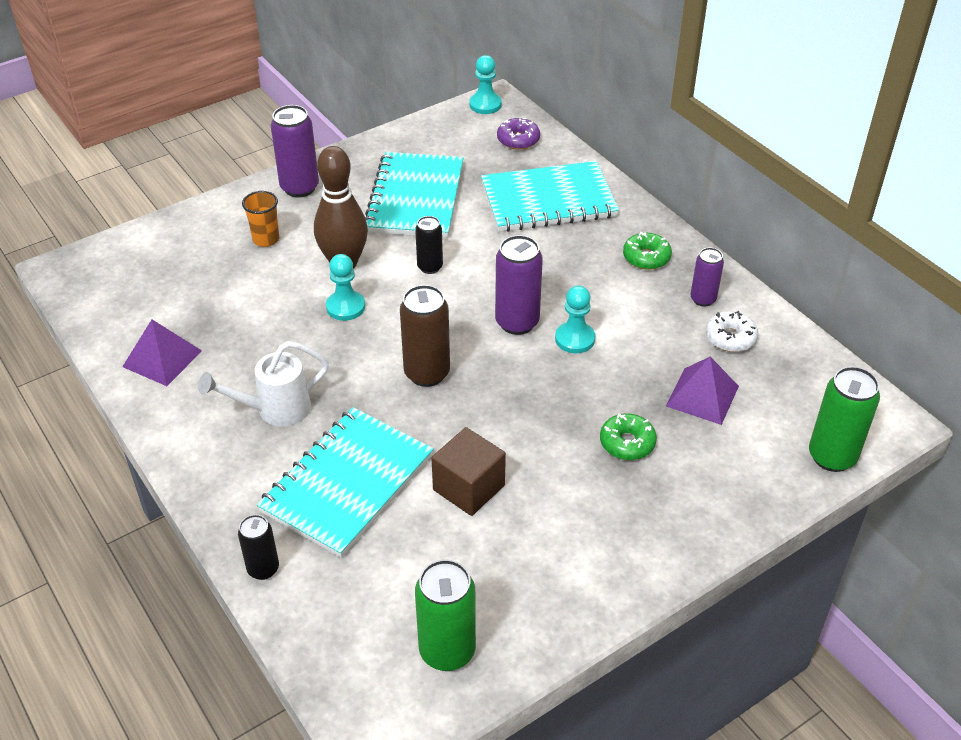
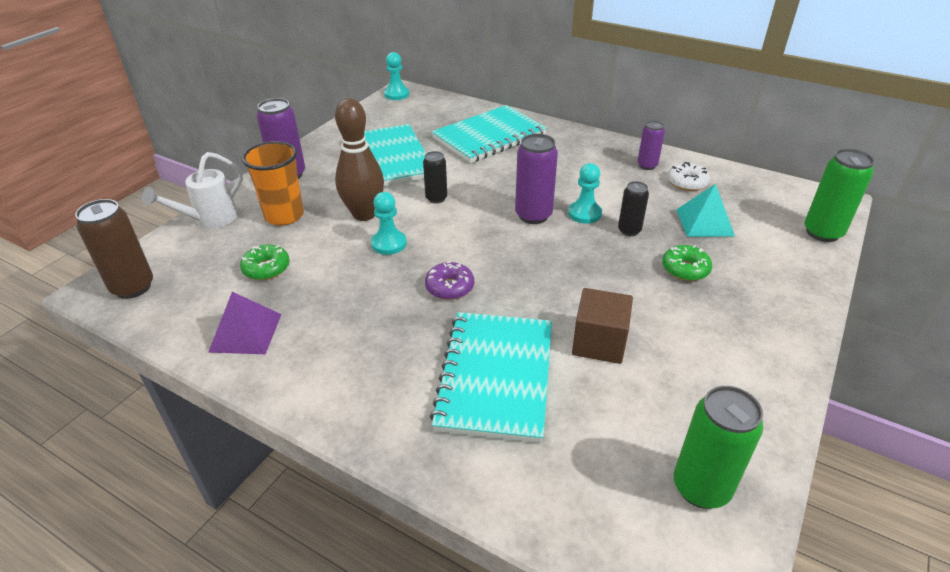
camera: 25 degrees left, 5 degrees down
(263, 569) = (475, 484): black can -> black can (629, 230)
(266, 239) = (284, 216): orange cup -> orange cup, size x1.62
(274, 410) = (384, 340): white watering can -> white watering can (209, 220)
(427, 373) = (493, 270): brown can -> brown can (133, 287)
(518, 140) = (437, 108): purple donut -> purple donut (449, 287)
(646, 257) = (586, 152): green donut -> green donut (266, 268)
(702, 396) = (705, 222): purple pyramid -> turquoise pyramid

